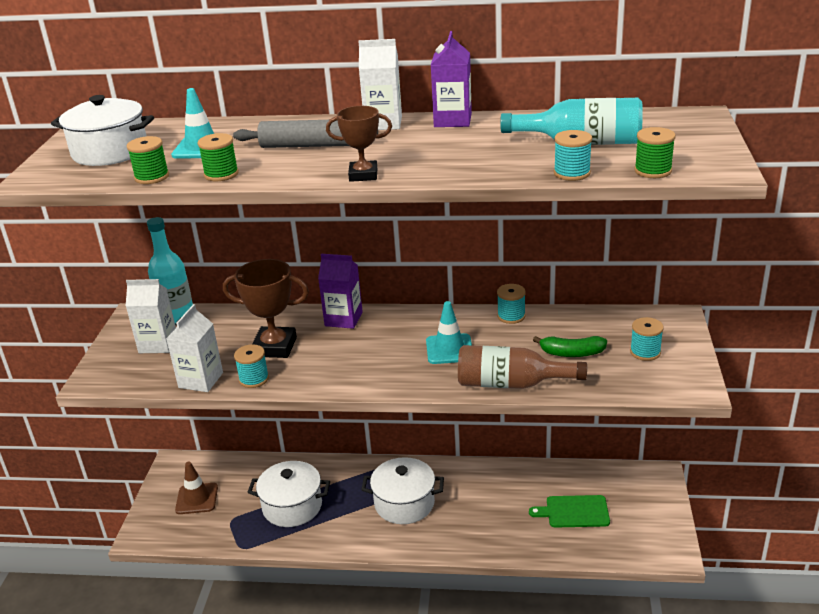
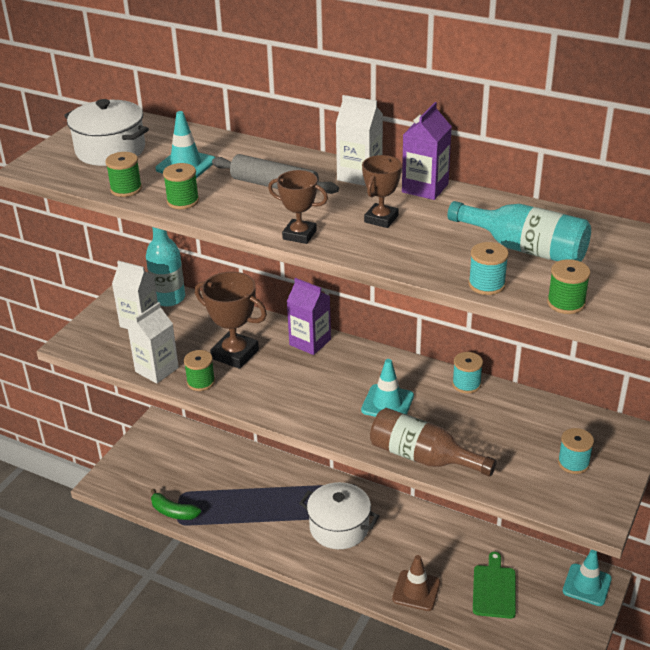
camera: 20 degrees right, 5 degrees up
(197, 499) = (162, 463): brown traffic cone -> brown traffic cone (416, 590)
(254, 379) = (201, 382): turquoise spool -> green spool
(292, 506) = (239, 497): white pot -> none
(432, 149) = (381, 219): none -> brown trophy
(571, 353) = (500, 442): green banana -> green banana (173, 512)
(574, 512) = (494, 589): green cutting board -> green cutting board turned 75 degrees clockwise
(650, 483) = (587, 585): none -> turquoise traffic cone

